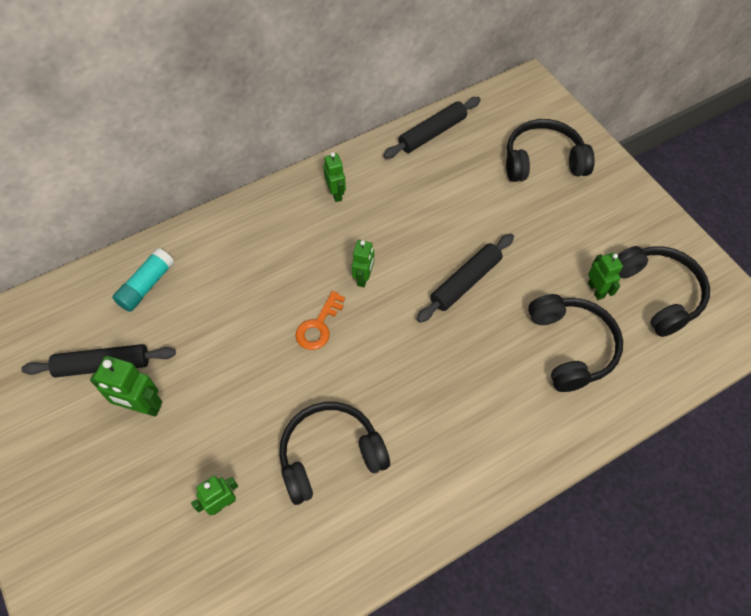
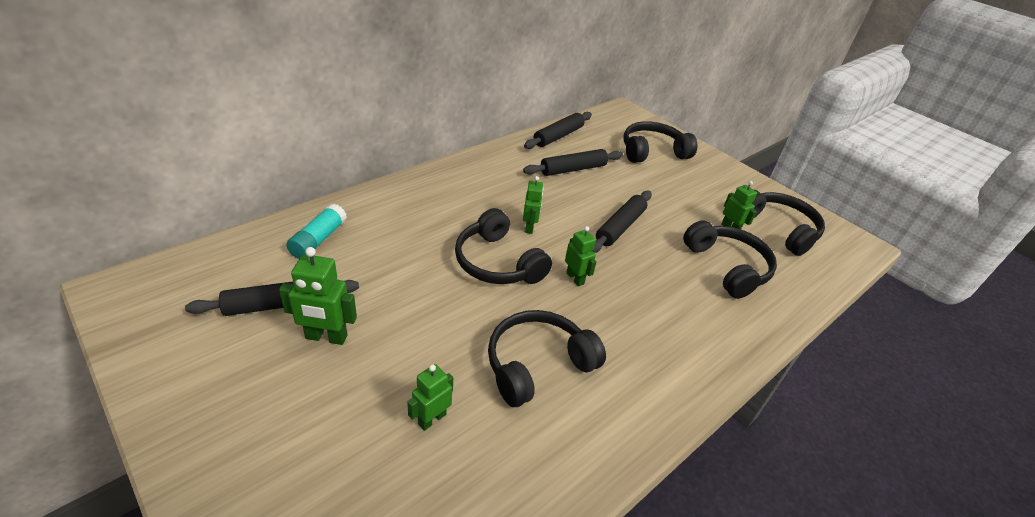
camera: 15 degrees left, 20 degrees down
(318, 326) = (497, 263): orange key -> black headphones
(336, 193) = (488, 173): green robot -> green robot (575, 278)
(435, 189) = (573, 169): none -> black rolling pin

